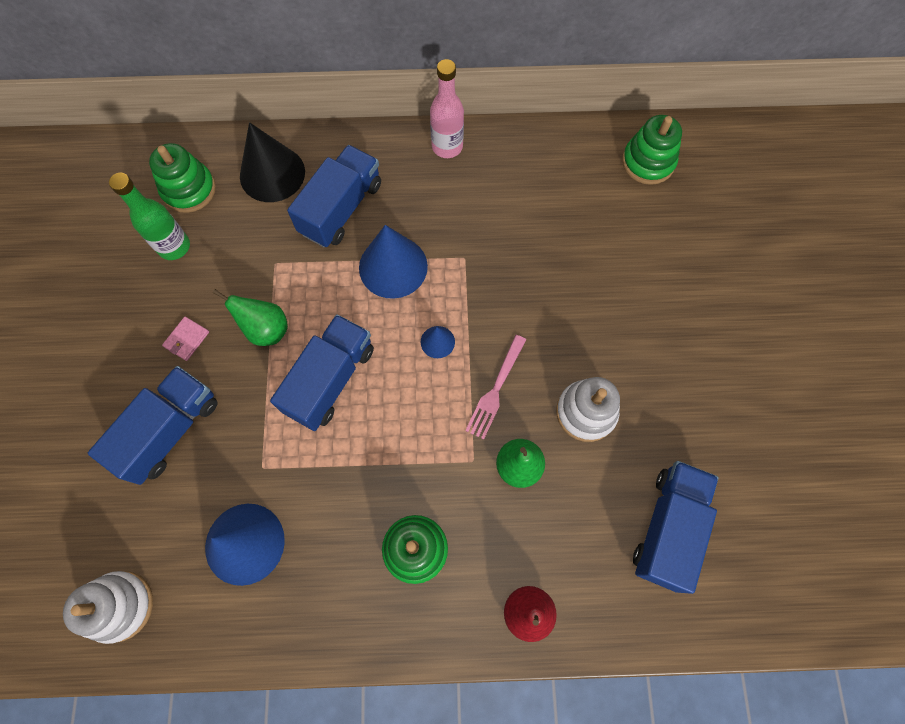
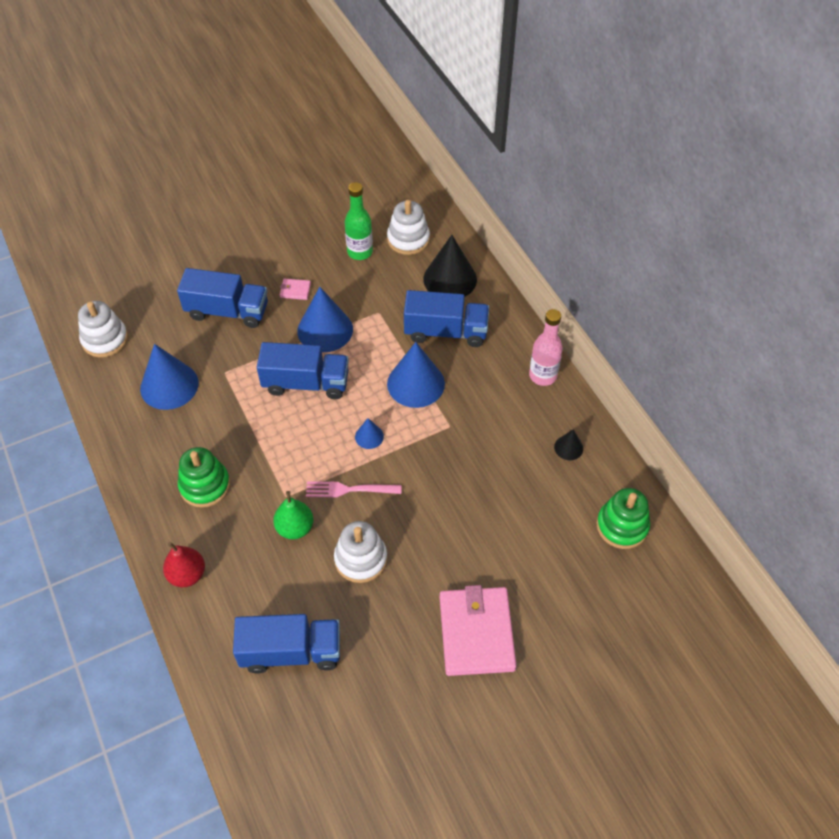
camera: 65 degrees right, 15 degrees down
(189, 190) = (408, 239): green stacking toy -> white stacking toy
(266, 329) = (325, 330): green pear -> blue cone
(542, 164) = (568, 447): none -> black cone
(711, 337) = (476, 632): none -> pink wallet

